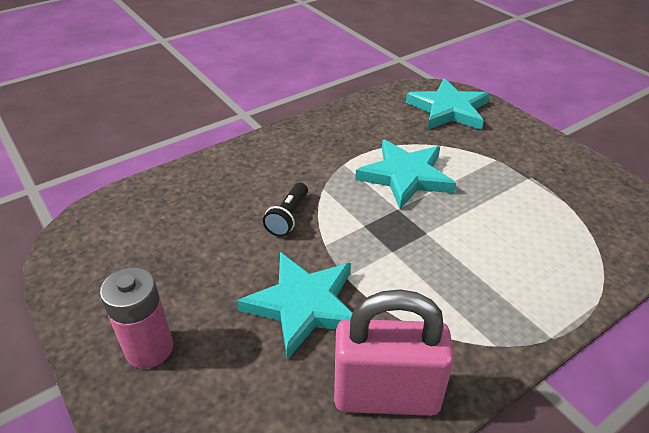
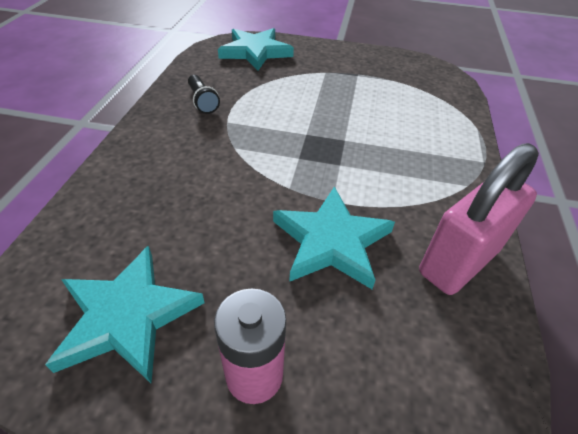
camera: 45 degrees left, 5 degrees up
(288, 217) = (235, 184): black flashlight -> black flashlight (202, 102)
(405, 176) = (283, 109): turquoise star -> turquoise star (127, 316)

